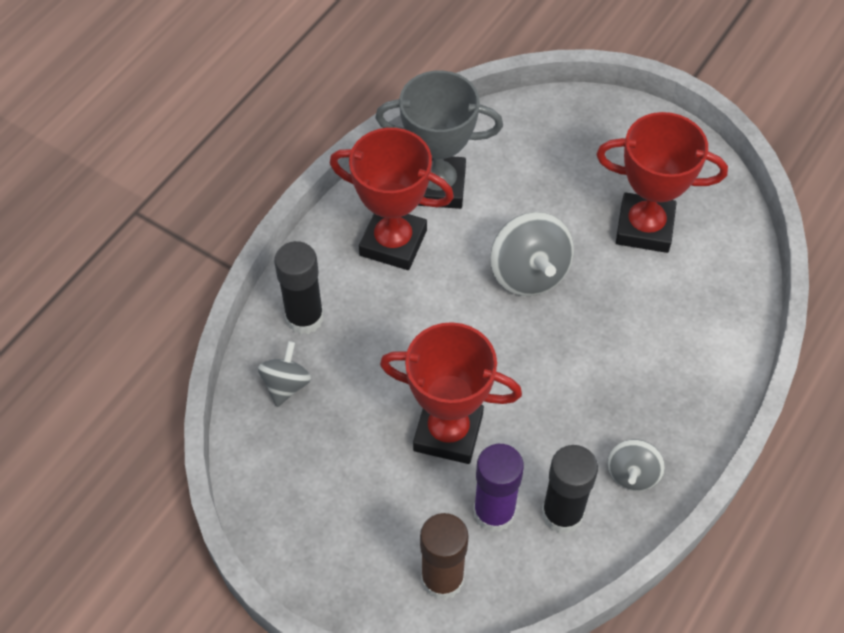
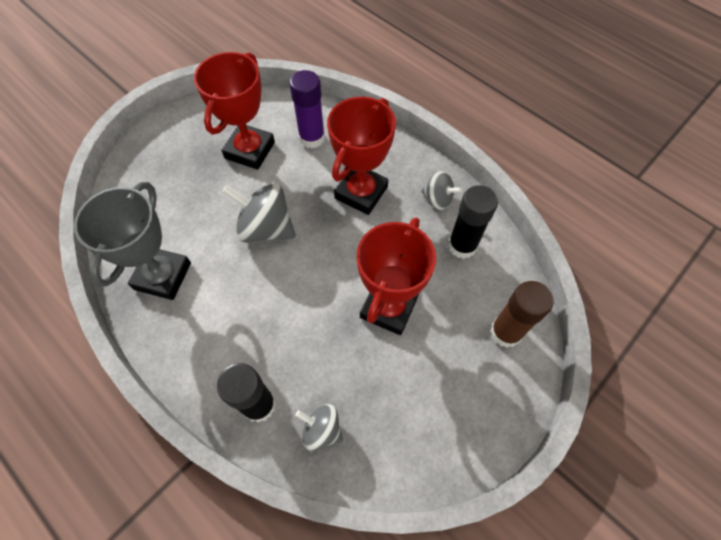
camera: 80 degrees left, 5 degrees up
(393, 242) = (206, 319): red trophy -> red trophy (361, 192)
(494, 512) = (457, 288): purple glue stick -> purple glue stick (312, 138)
(529, 273) = (266, 228): grey spinning top -> grey spinning top turned 150 degrees counterclockwise

